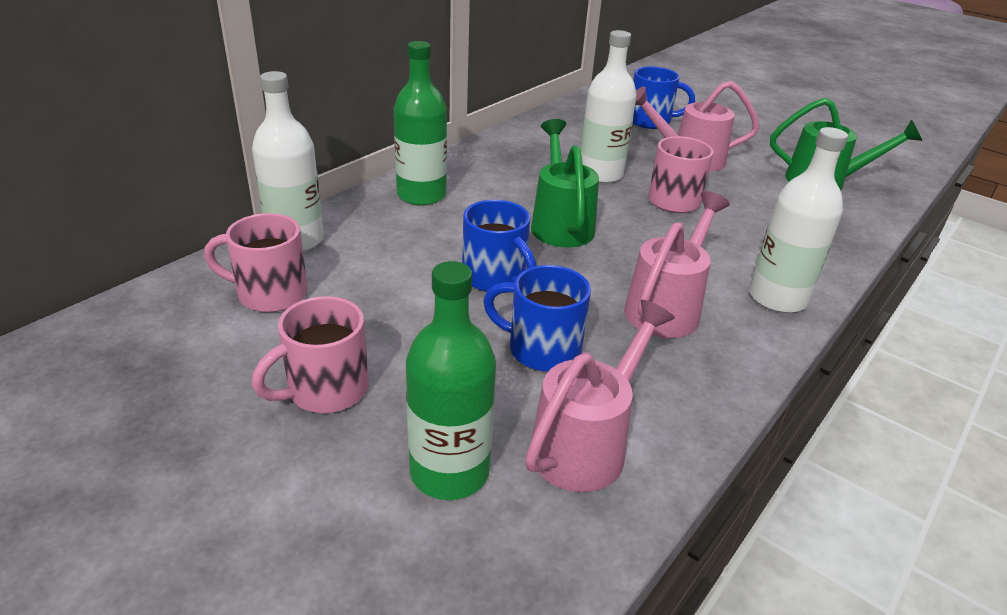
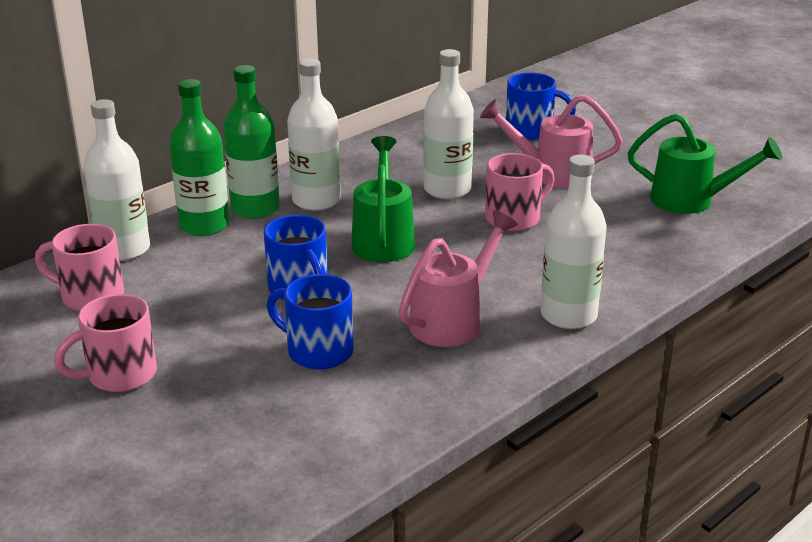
camera: 10 degrees right, 5 degrees down
(449, 472) = (204, 439): green bottle -> green bottle (204, 225)
(479, 186) = (316, 201): none -> white bottle
(585, 444) = (325, 426): pink watering can -> none

